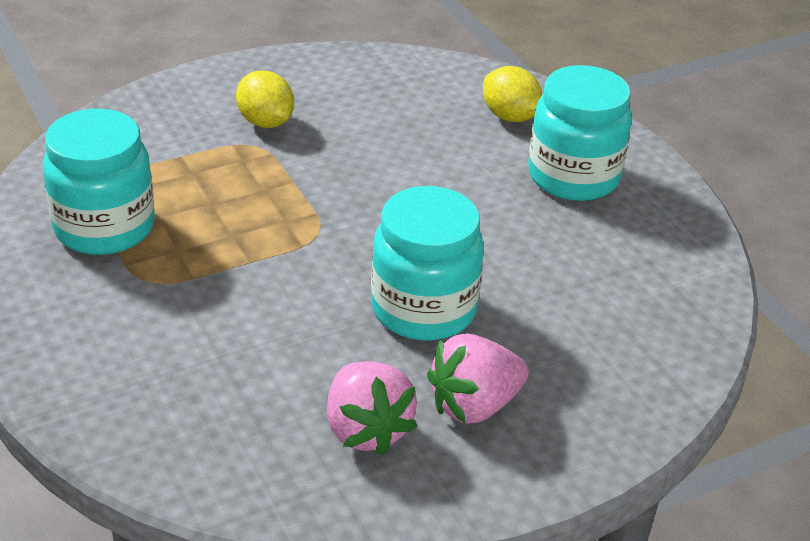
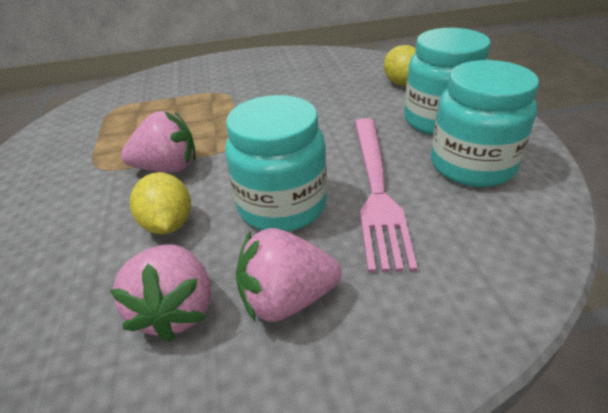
camera: 20 degrees right, 0 degrees up
(104, 227) = (97, 133): turquoise jar -> turquoise jar (472, 165)
(250, 273) = (168, 168): none -> pink strawberry
(265, 122) = (238, 81): yellow lemon -> yellow lemon (168, 224)
(524, 278) = (376, 189): none -> pink fork

